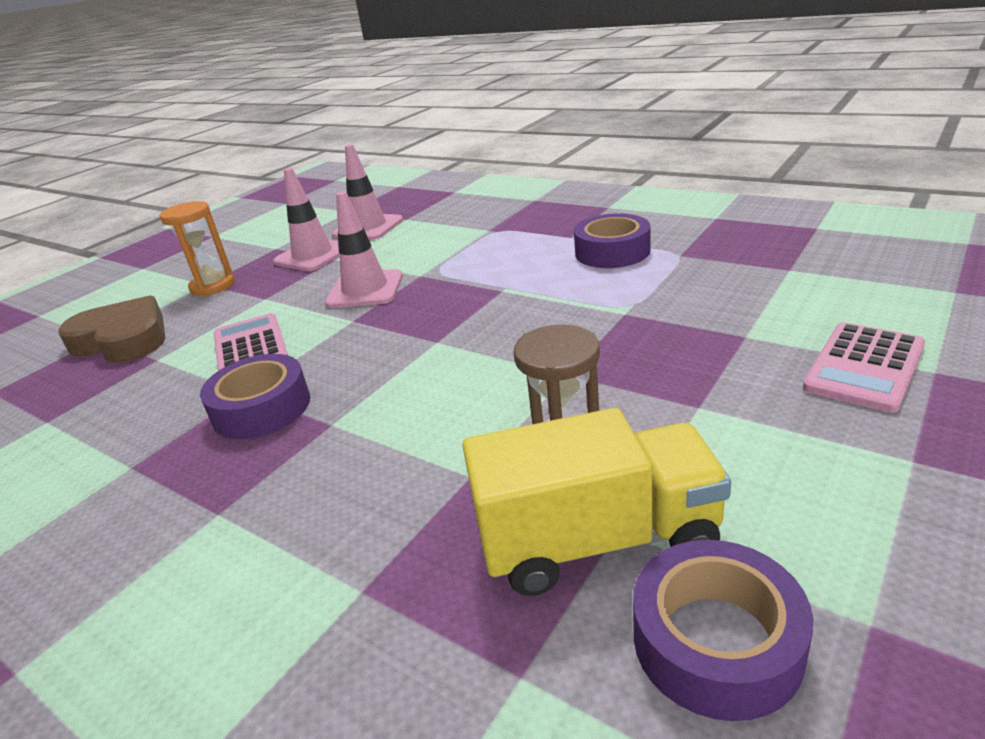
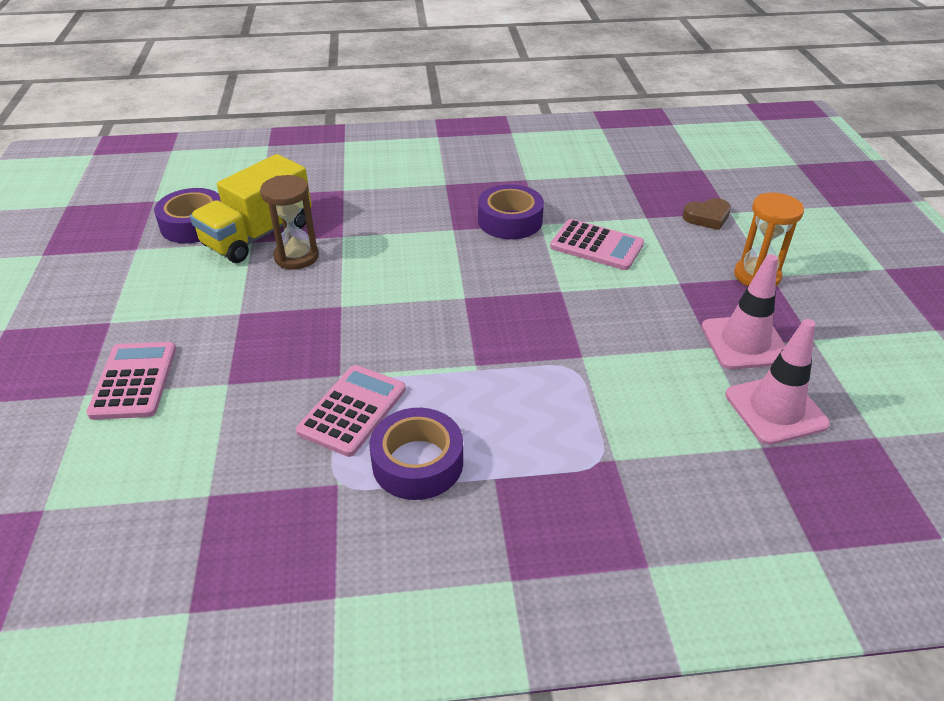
camera: 135 degrees right, 10 degrees up
(123, 339) = (707, 217): brown heart -> brown heart, size x0.54
(365, 290) = (604, 321): pink traffic cone -> none
(634, 287) = (352, 410): none -> pink calculator

